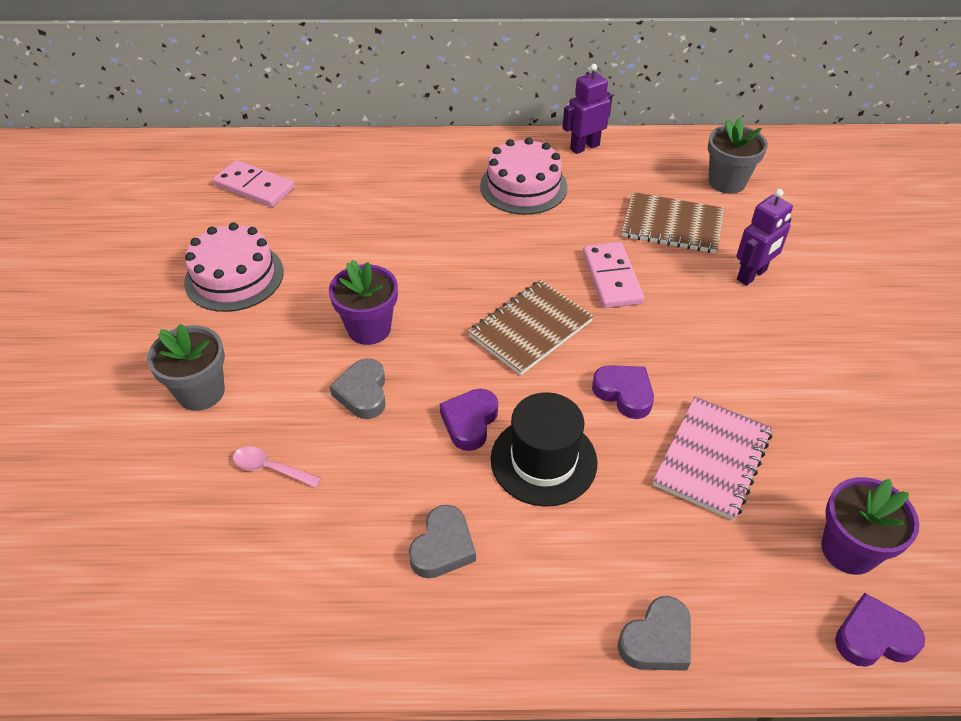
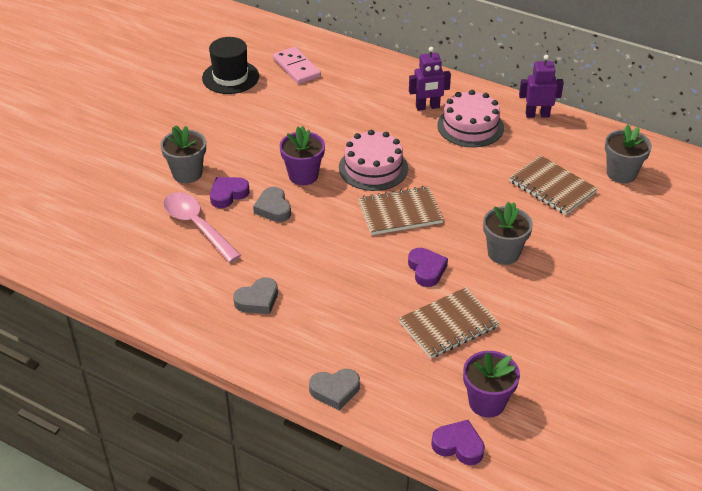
camera: 30 degrees right, 5 degrees down
(234, 277) = (247, 118): pink cake -> pink cake (373, 168)
(270, 468) = (197, 226): pink spoon -> pink spoon, size x1.95
(363, 393) = (273, 208): grey heart -> grey heart turned 45 degrees counterclockwise
(470, 422) = (321, 247): purple heart -> purple heart (228, 194)
(543, 460) = (347, 283): black hat -> black hat (230, 77)
(611, 278) = (479, 203): pink domino -> none
(691, 330) = (503, 253): none -> grey flower pot
(712, 459) = (448, 324): pink notebook -> brown notebook
(752, 275) = (579, 237): purple robot -> purple robot (427, 107)

